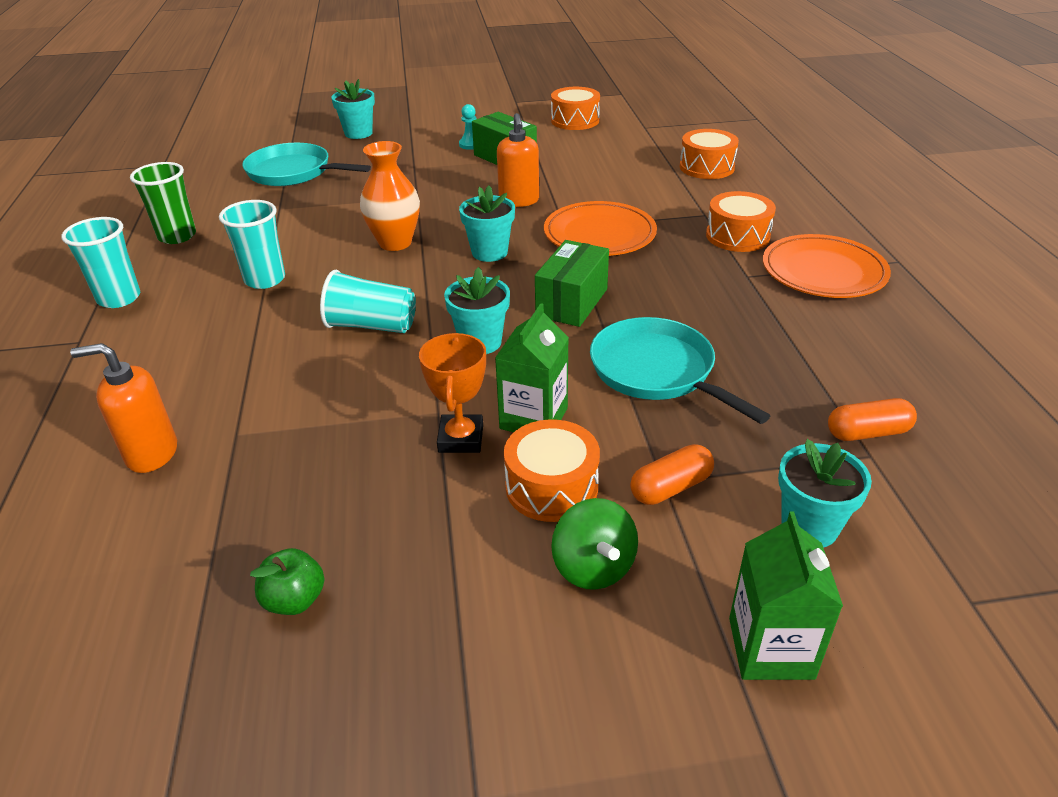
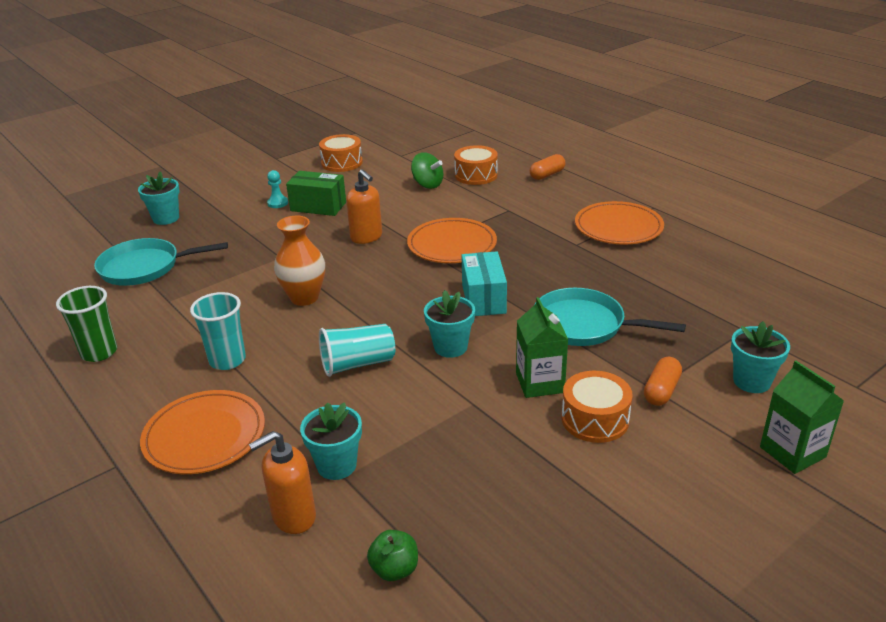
camera: 30 degrees left, 5 degrees down
(119, 298) = (109, 419): turquoise cup -> none
(170, 343) = (204, 436): none -> orange plate
(295, 600) = (512, 555): green apple -> green apple (394, 569)
(460, 438) = (507, 414): orange trophy -> none
(489, 252) = (387, 282): turquoise flower pot -> turquoise flower pot (336, 465)
(572, 302) = (483, 299): green box -> turquoise box
(593, 567) = (665, 453): green spinning top -> green spinning top (427, 184)
(737, 236) = (544, 219): orange drum -> none
(867, 433) = (732, 317): orange capsule -> orange capsule (547, 175)

